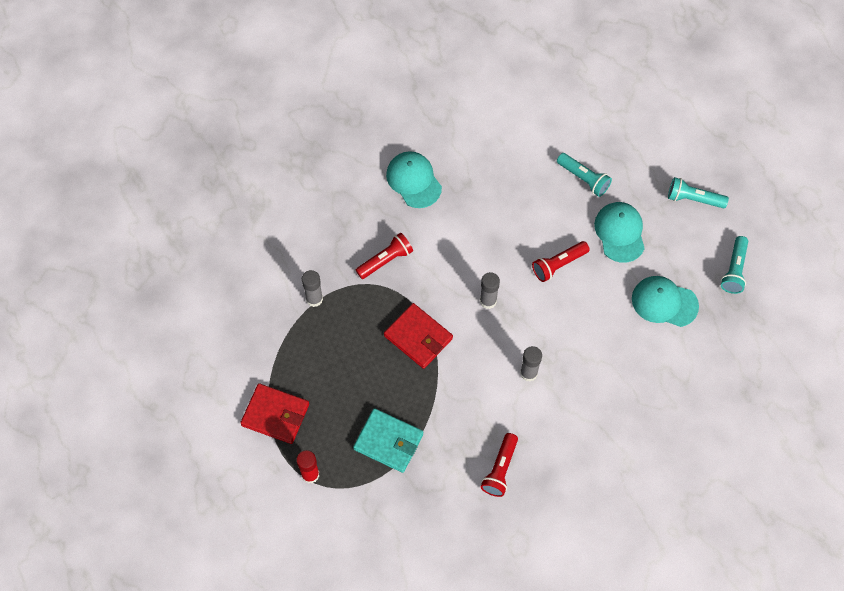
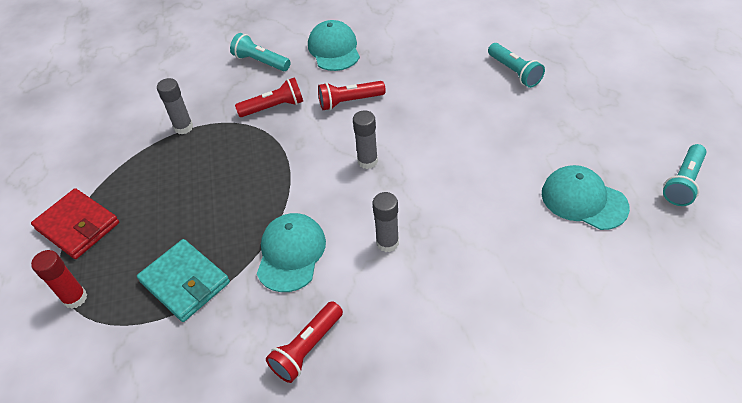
camera: 20 degrees right, 15 degrees down
(418, 337) = (273, 181): red wallet -> none
(558, 264) = (461, 141): red flashlight -> red flashlight (349, 101)
(620, 233) = (543, 124): turquoise cap -> turquoise cap (291, 253)
(693, 199) = (640, 107): turquoise flashlight -> turquoise flashlight (261, 62)

